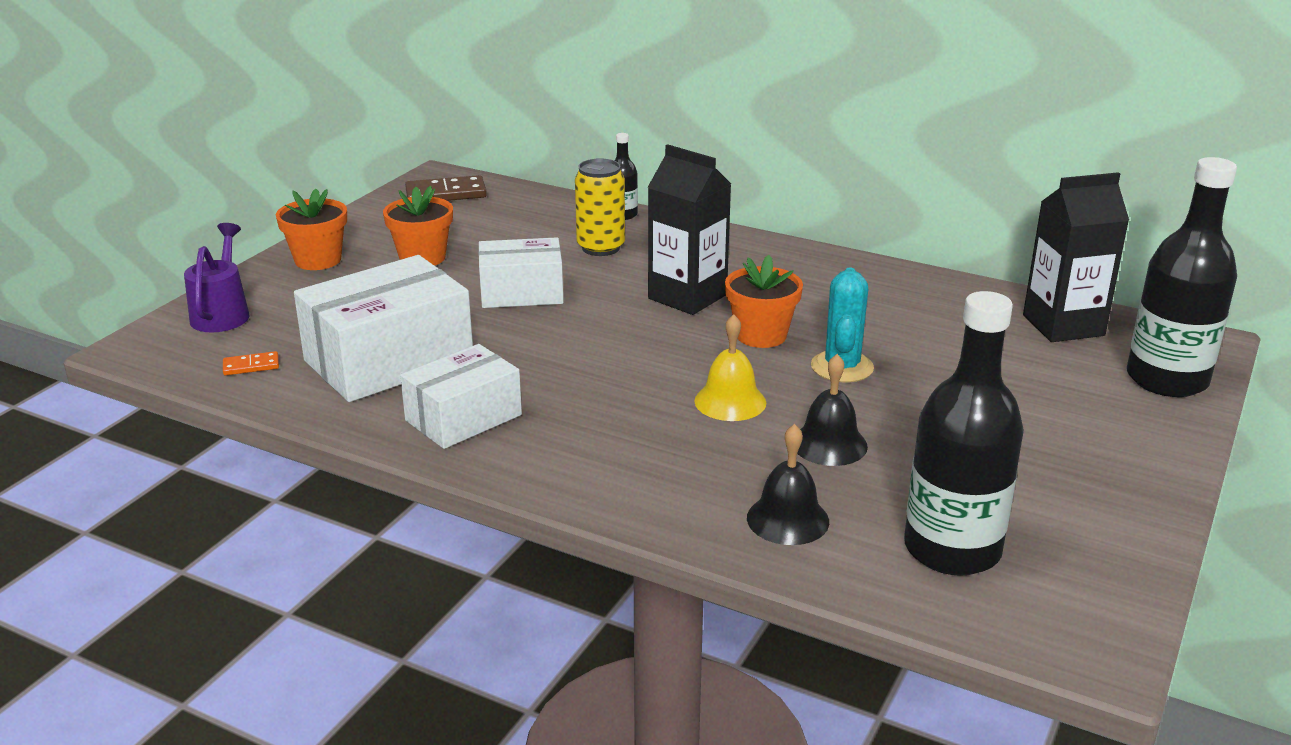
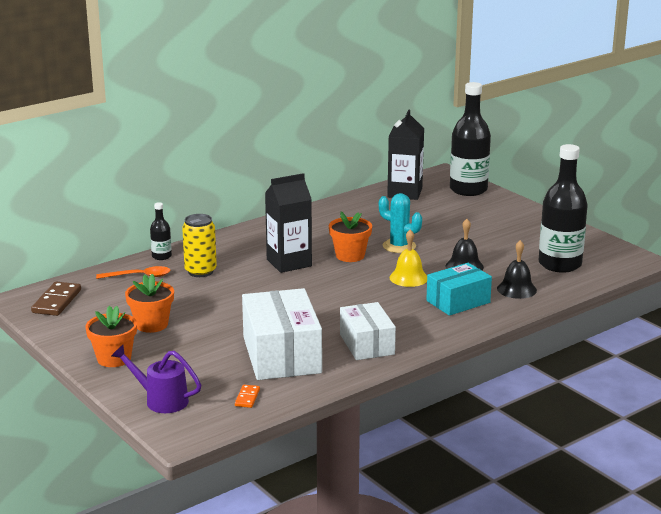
camera: 65 degrees left, 5 degrees down
(521, 293) = (235, 304): white box -> none
(552, 217) = (139, 276): none -> orange spoon
(681, 467) = (458, 301): none -> turquoise box

